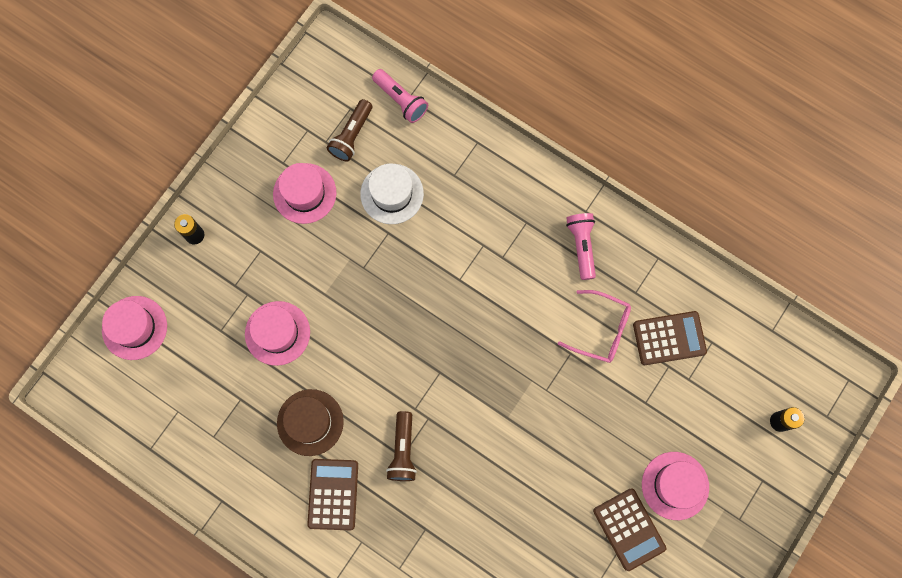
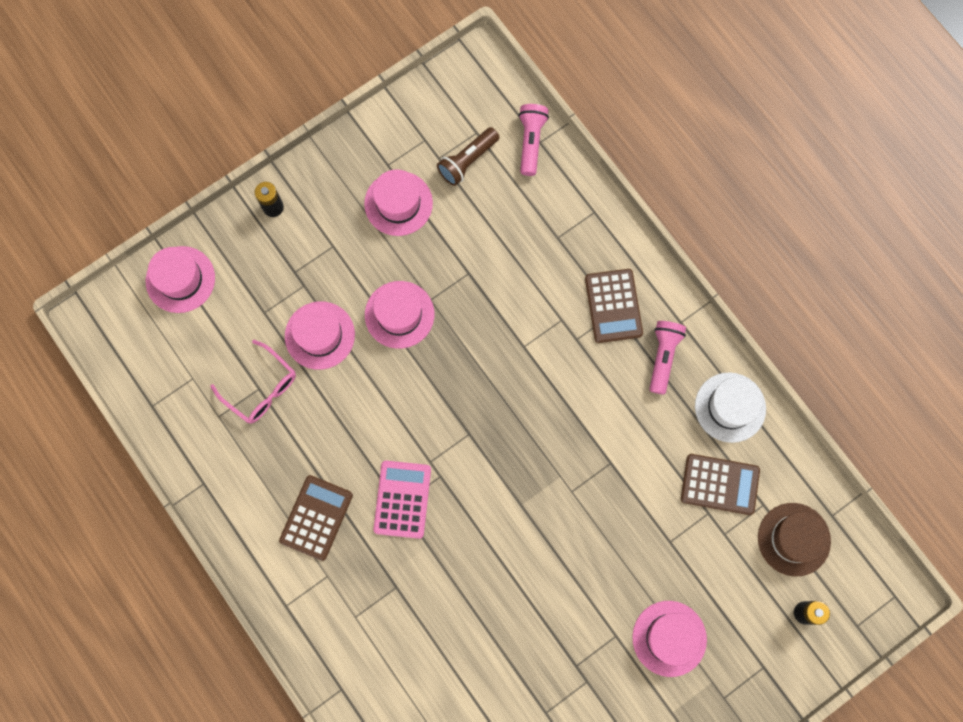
camera: 20 degrees right, 0 degrees up
(310, 422) = (320, 437): brown hat -> brown hat (794, 539)
(341, 290) = (399, 314): none -> pink hat
(392, 194) = (487, 234): white hat -> white hat (730, 407)
(401, 100) = (531, 142): pink flashlight -> pink flashlight turned 150 degrees counterclockwise
(403, 450) = (402, 499): brown flashlight -> pink calculator
(601, 330) = (651, 450): pink glasses -> pink glasses (261, 388)
(629, 529) = (604, 665): brown calculator -> brown calculator (613, 306)

